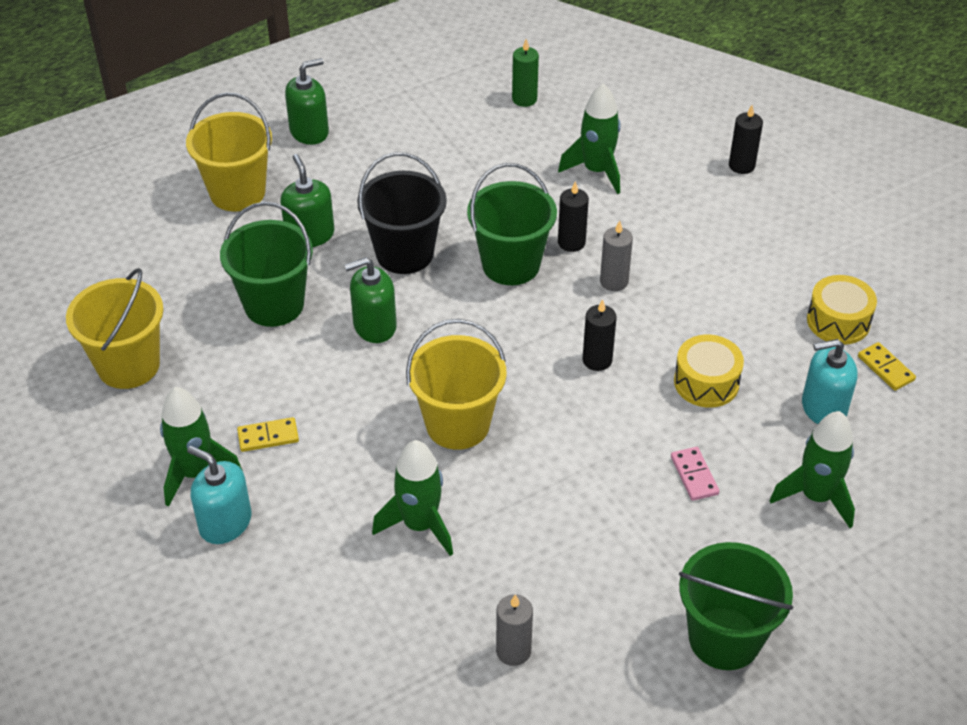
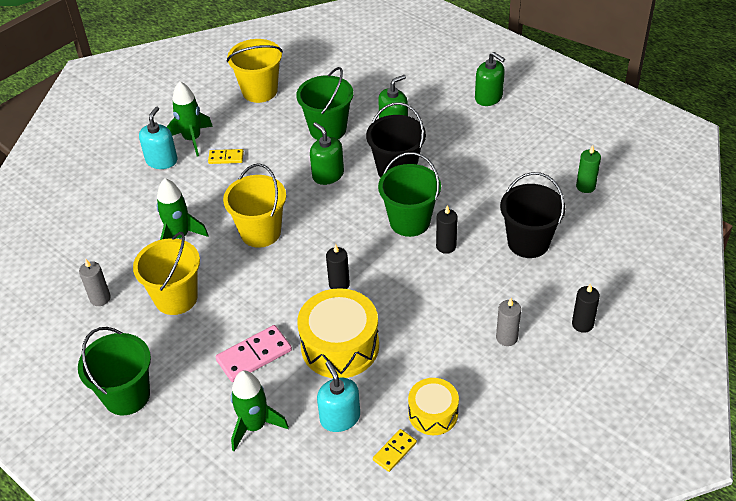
camera: 75 degrees right, 0 degrees up
(237, 193) = (415, 86): yellow bucket -> yellow bucket (176, 298)
(268, 437) = (226, 158): yellow domino -> yellow domino turned 60 degrees counterclockwise
(596, 171) = (528, 242): green rocket -> black bucket
(614, 281) = (417, 277): grey candle -> grey candle (506, 338)
(694, 475) = (254, 355): pink domino -> pink domino, size x1.70
(706, 382) = (340, 346): yellow drum -> yellow drum, size x1.67

